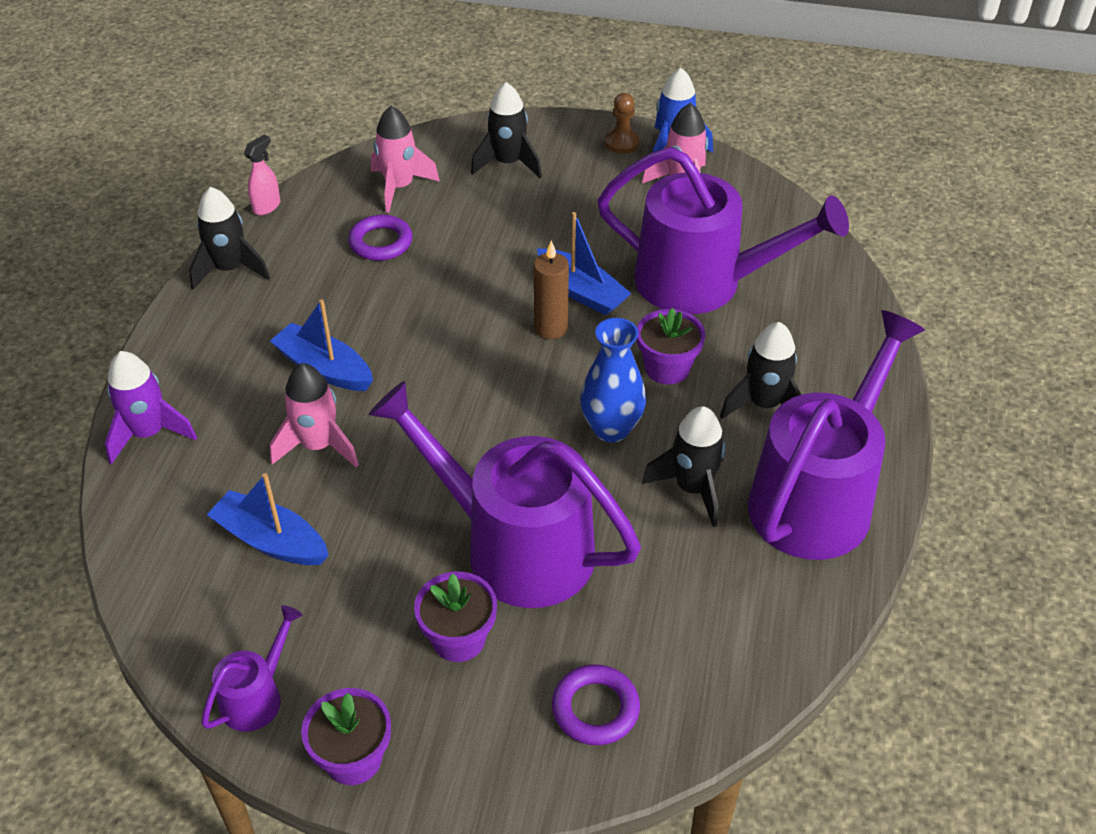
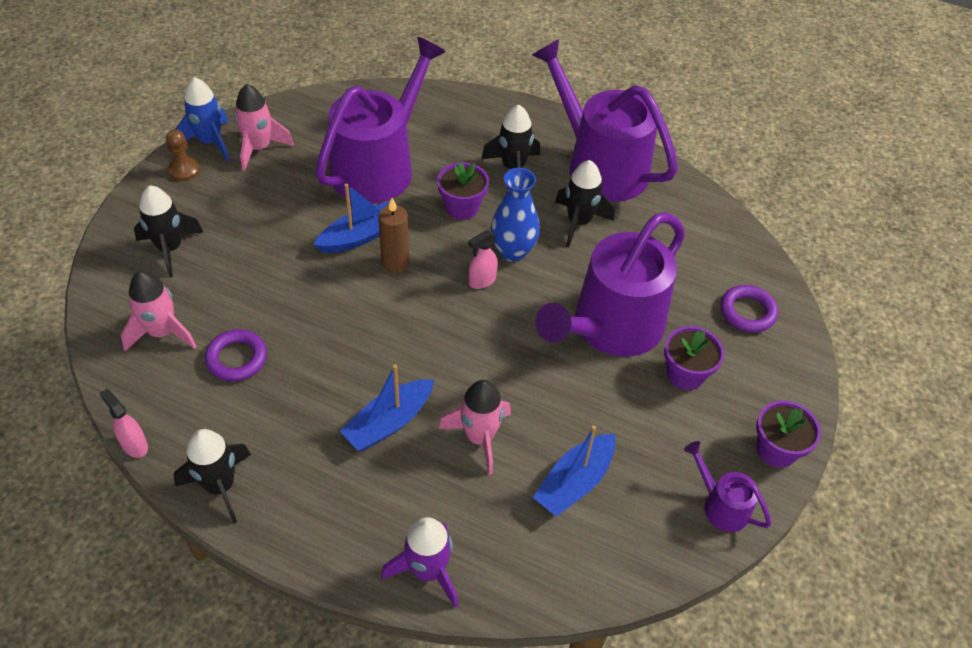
camera: 80 degrees left, 5 degrees up
(550, 408) = (482, 281): none -> pink spray bottle

